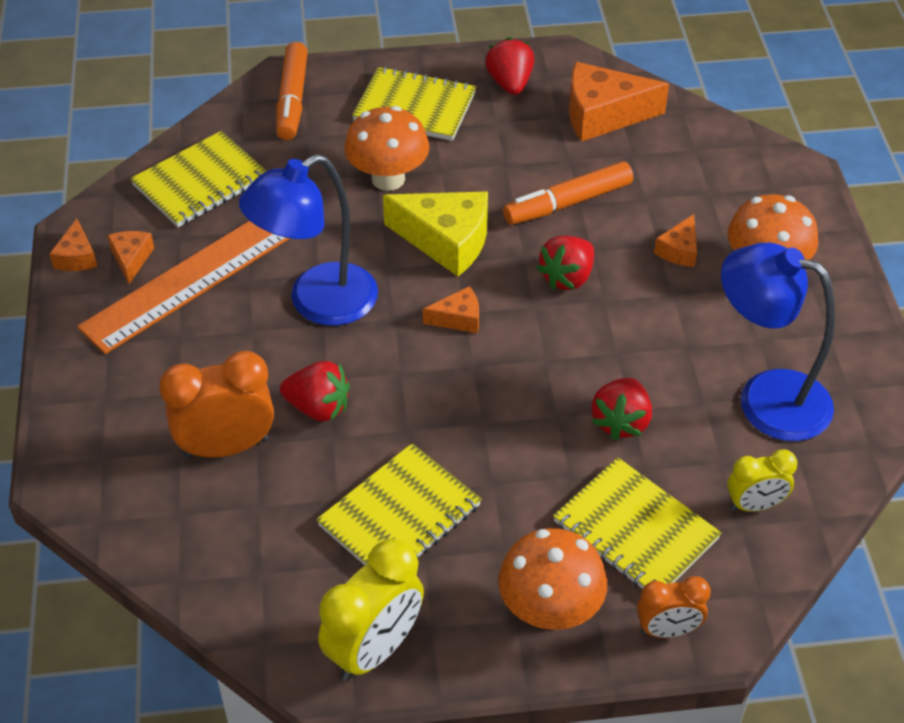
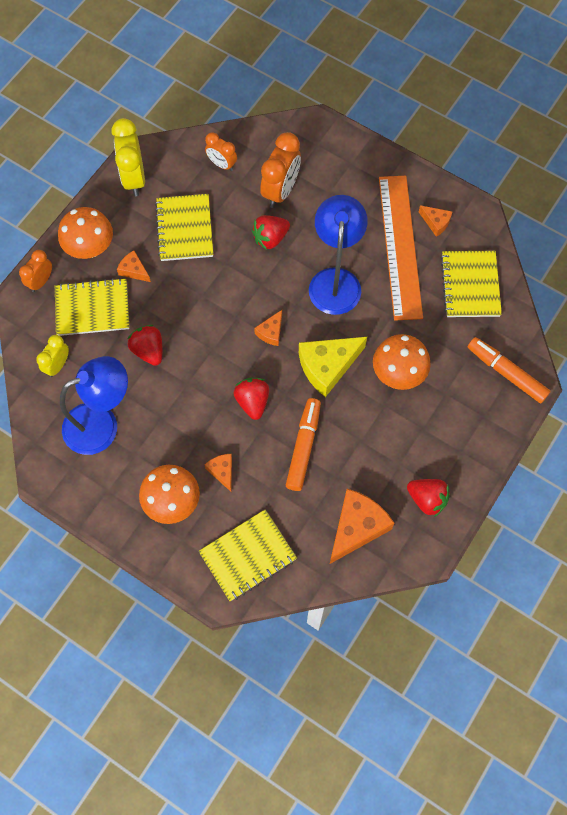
camera: 130 degrees right, 20 degrees up
(77, 257) = (457, 201): orange cheese -> orange cheese (134, 270)
(242, 550) = (222, 164): none -> orange clock
(415, 107) = (448, 431): yellow notebook -> yellow notebook (248, 556)

